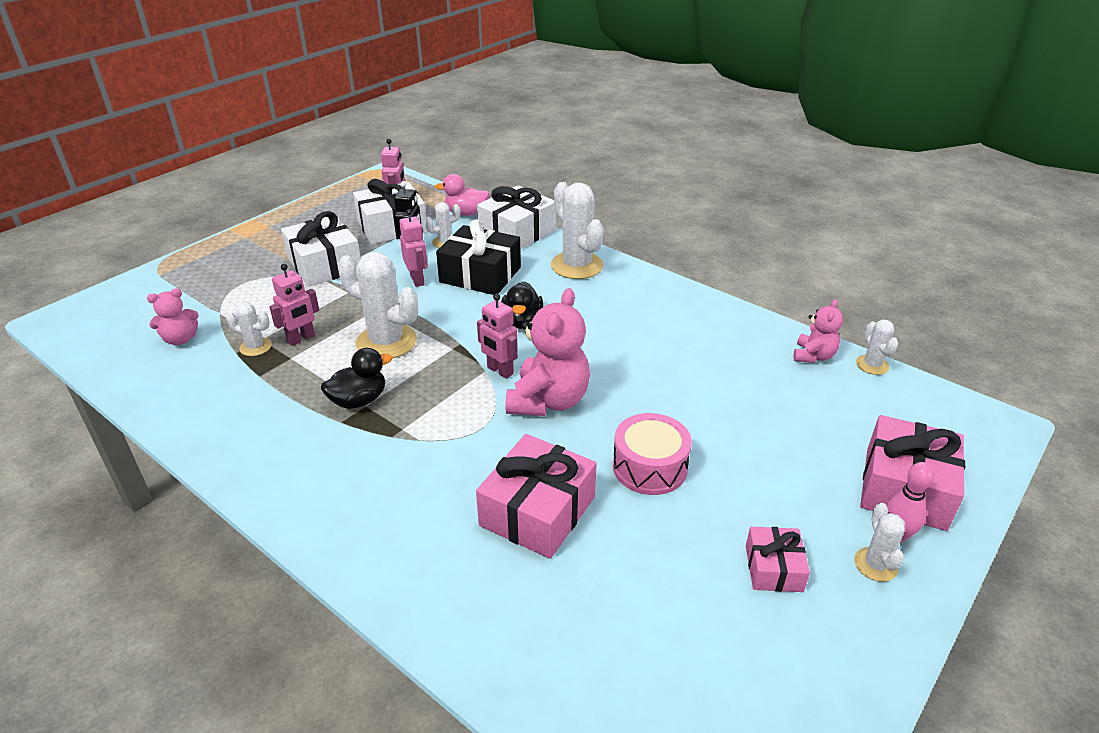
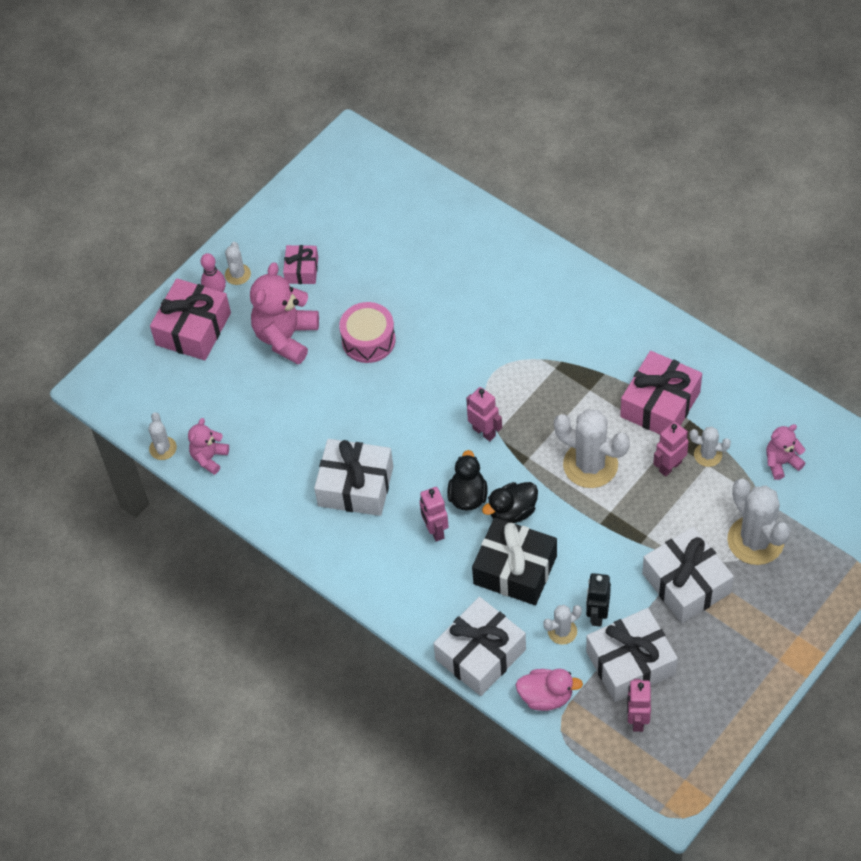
camera: 175 degrees left, 20 degrees up
(359, 400) = (596, 395): black duck -> black duck (512, 512)
(417, 280) = (580, 558): pink robot -> pink robot (435, 530)
(537, 511) = (449, 303): pink gift -> pink gift (660, 404)
(548, 401) = (442, 400): pink teddy bear -> pink teddy bear (286, 337)
(576, 266) = (413, 589): white cactus -> white cactus (755, 540)
(642, 331) = (355, 486): none -> white gift

